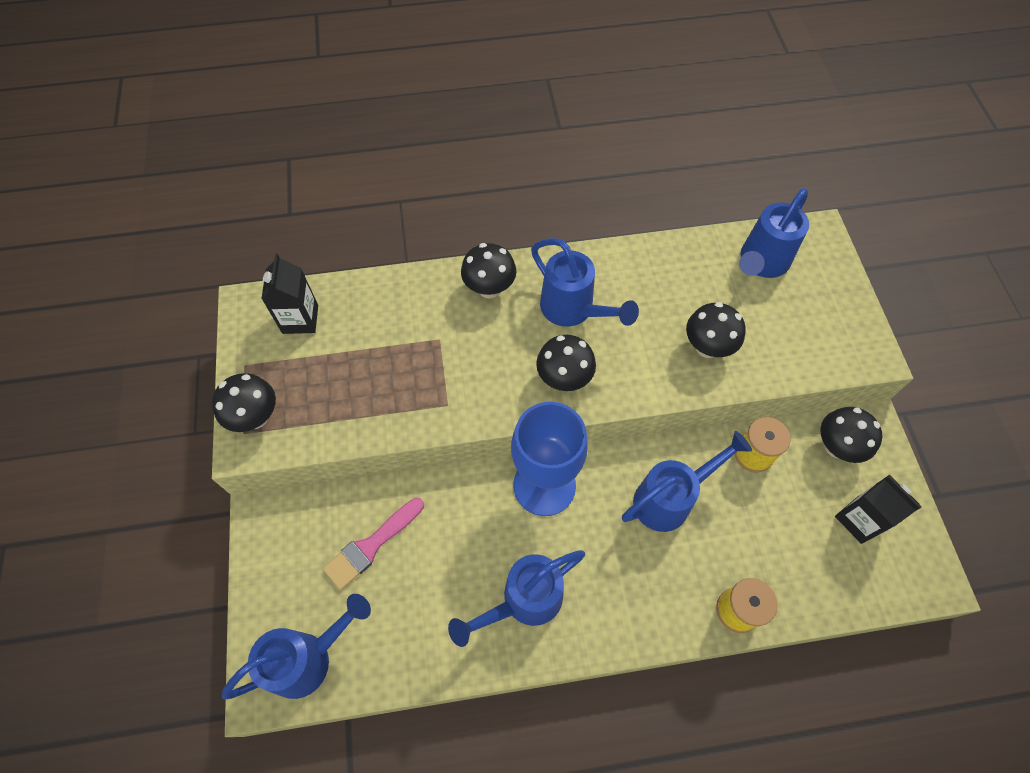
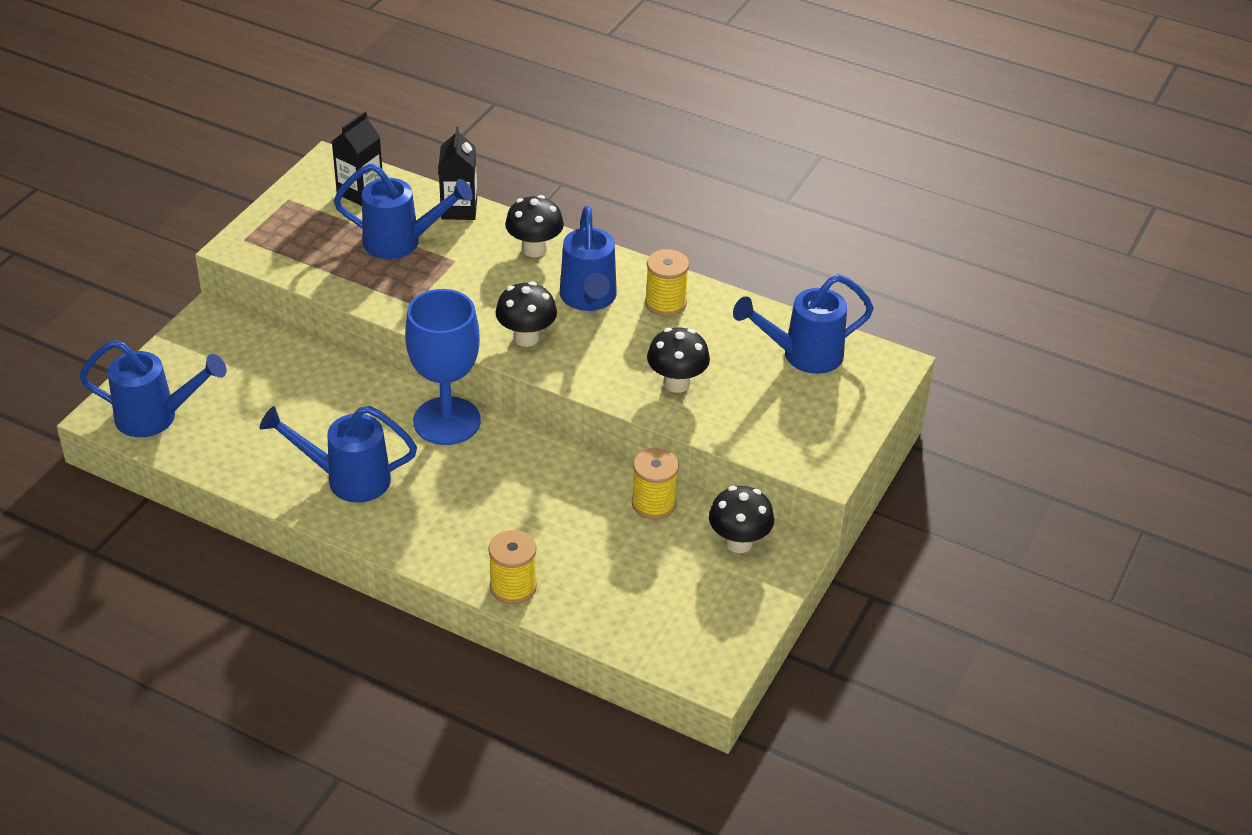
camera: 35 degrees right, 20 degrees down
(256, 417) = (263, 235): black mushroom -> none
(371, 545) = (270, 380): pink brush -> none
(629, 278) = (665, 303): none -> yellow spool
(670, 498) = (543, 489): blue watering can -> blue watering can (402, 242)
(859, 520) = (695, 598): black carton -> black carton (459, 209)

